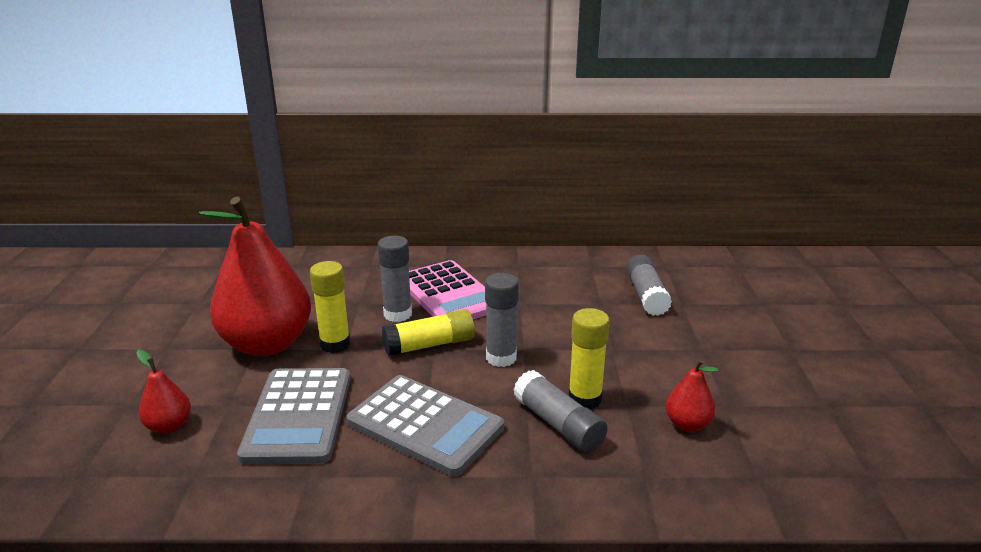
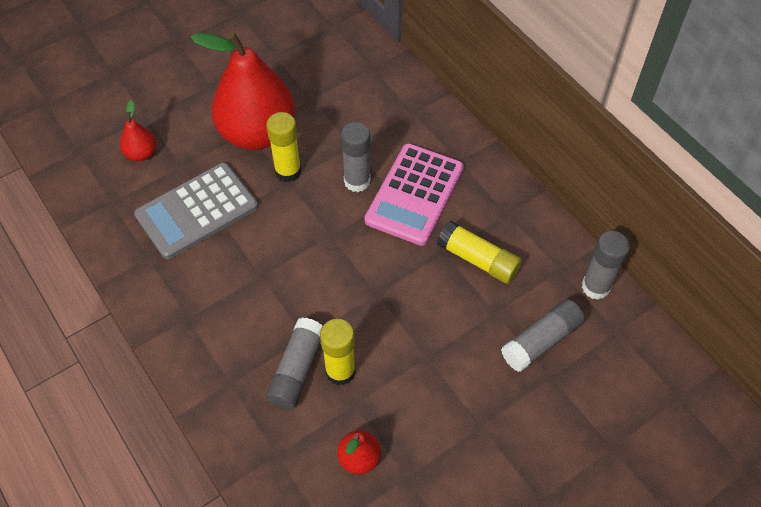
camera: 55 degrees right, 30 degrees up
(425, 425) = (238, 288): grey calculator -> none
(430, 345) = (332, 229): yellow glue stick -> yellow glue stick (478, 260)
(501, 358) = (352, 286): grey glue stick -> grey glue stick (595, 287)

